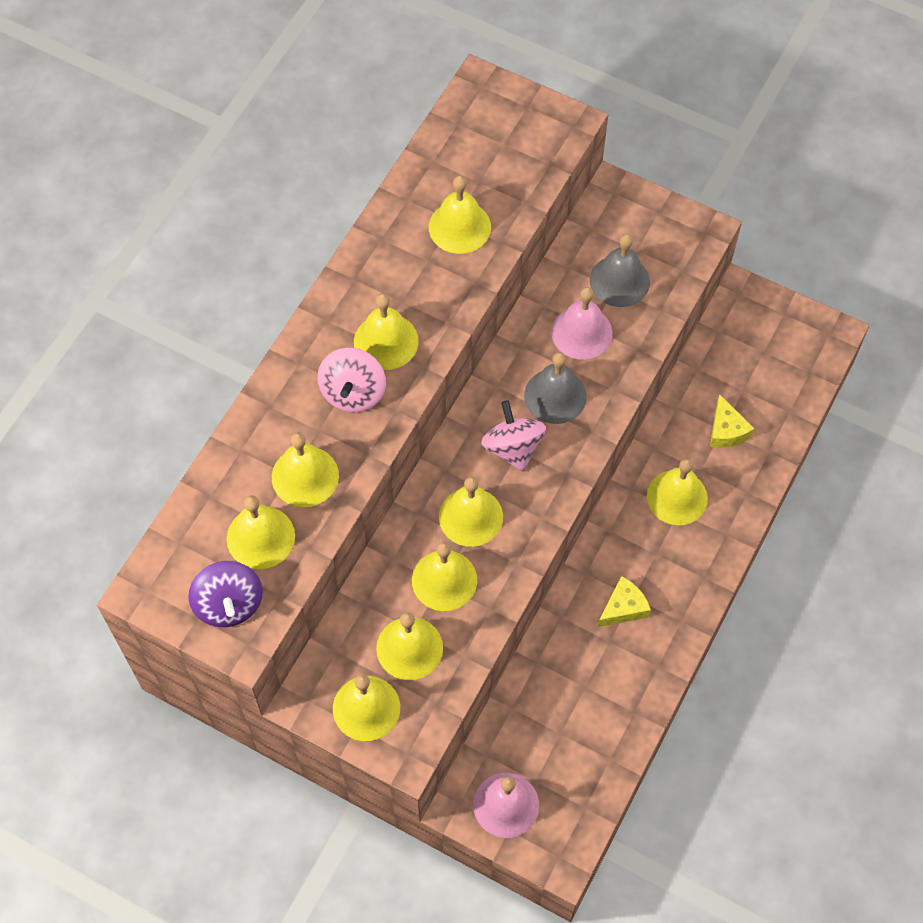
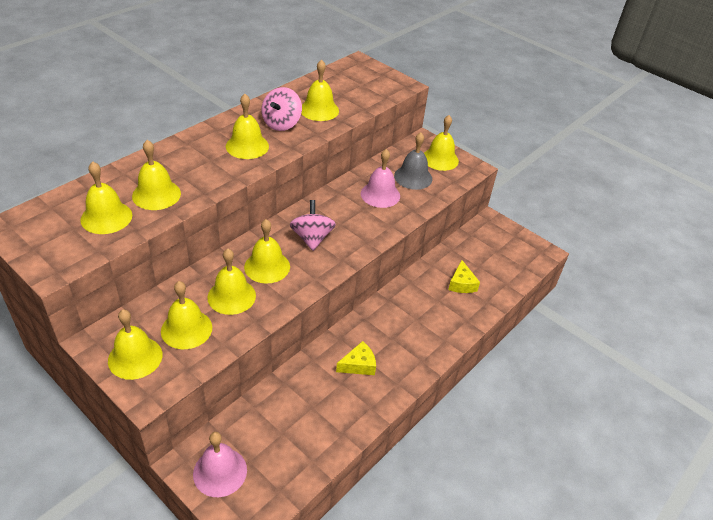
camera: 10 degrees right, 20 degrees down
(229, 604) = (59, 246): purple spinning top -> none
(353, 393) = (212, 163): pink spinning top -> pink spinning top (281, 123)
(555, 396) = (351, 220): grey bell -> none
(677, 497) = (417, 311): yellow bell -> yellow bell (440, 159)

